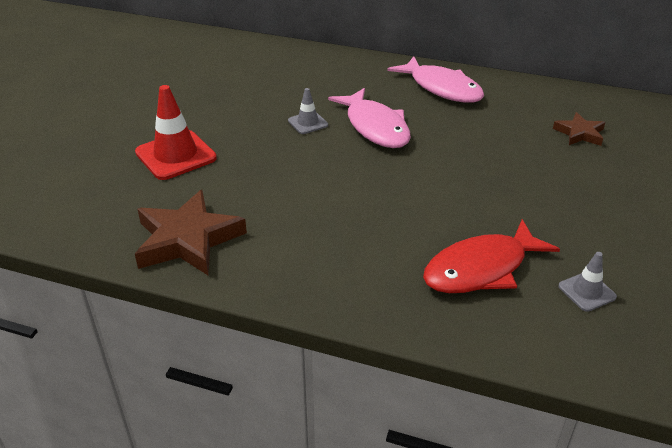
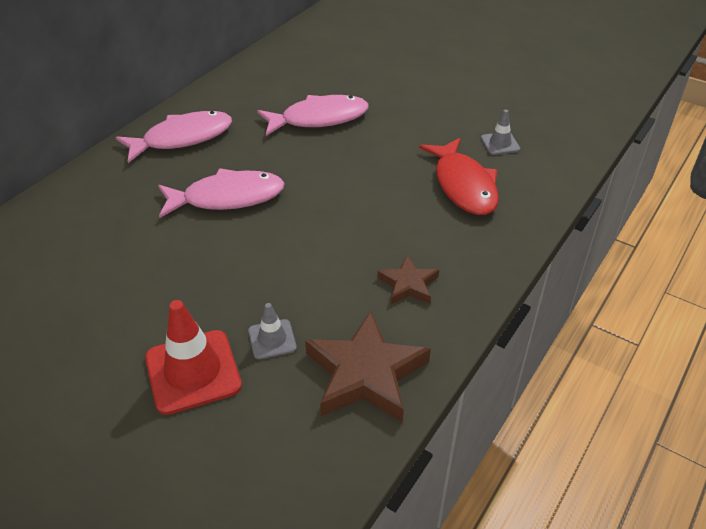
camera: 75 degrees left, 5 degrees up
(308, 123) = (189, 245): grey traffic cone -> grey traffic cone (272, 339)
(529, 152) = (319, 119): none -> pink fish
(579, 133) = (306, 86): brown star -> brown star (408, 284)

